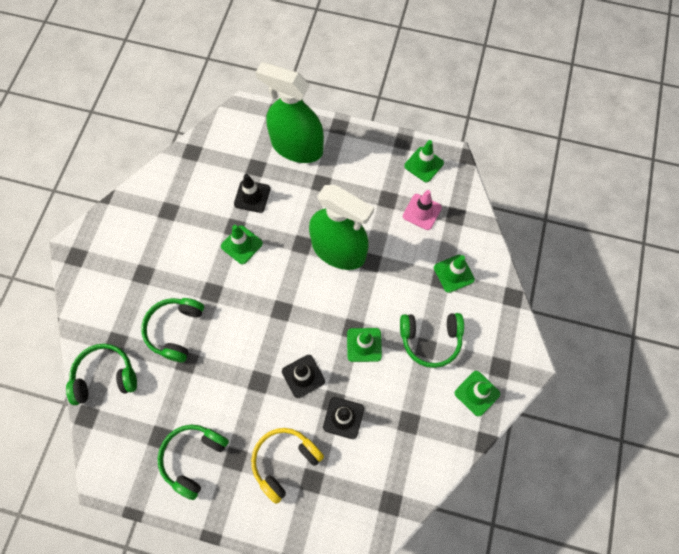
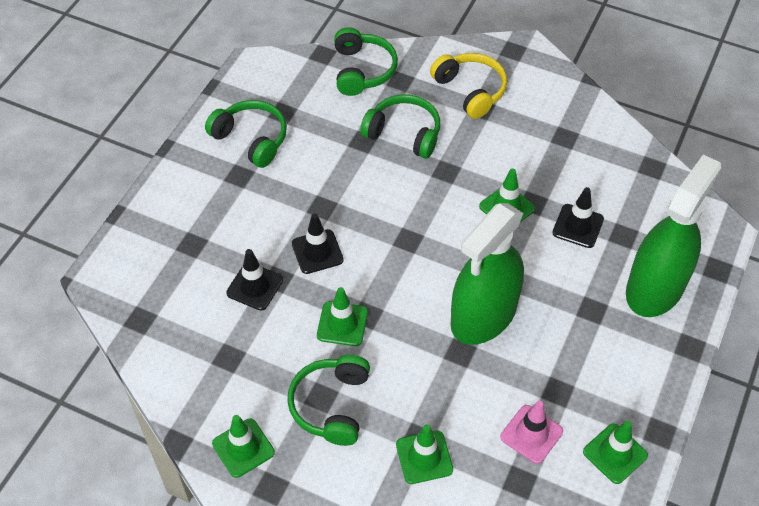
camera: 100 degrees right, 15 degrees down
(285, 462) = (221, 221): yellow headphones -> yellow headphones (470, 90)

